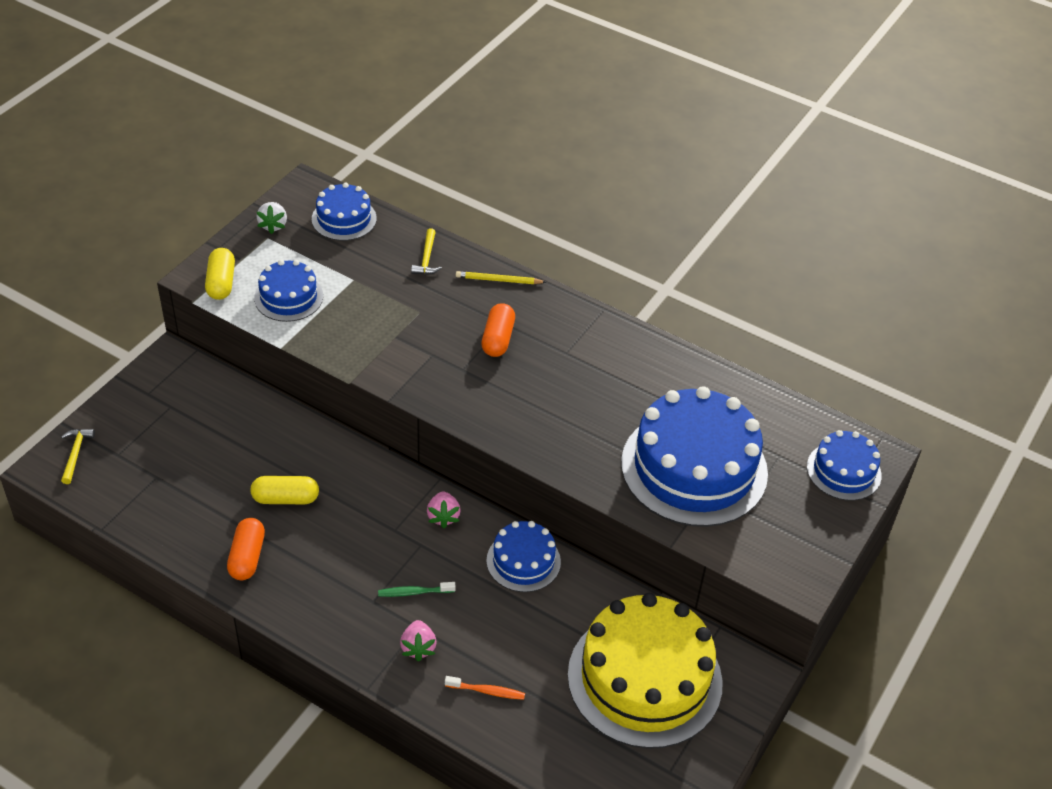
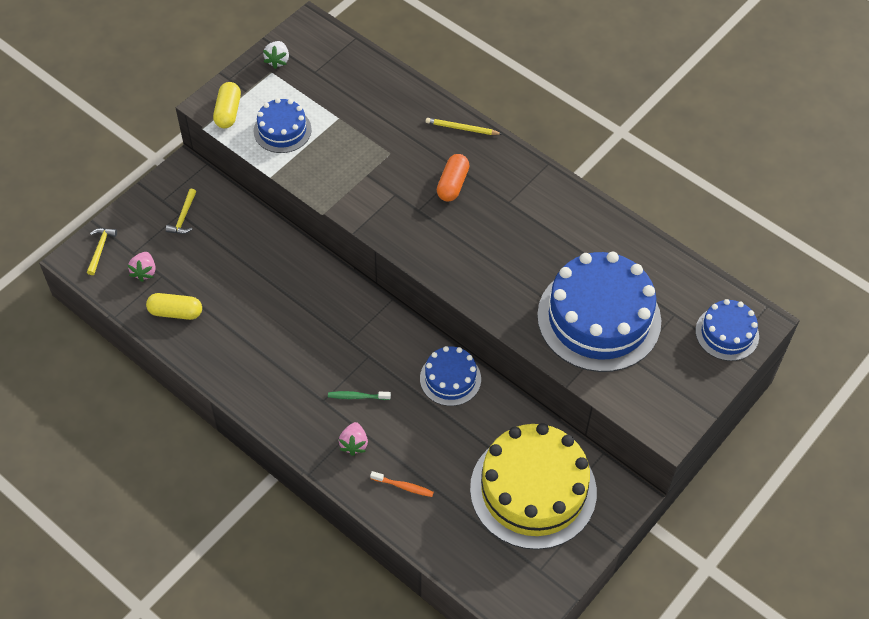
camera: 10 degrees right, 10 degrees up
(247, 557) = (227, 352): orange capsule -> none
(285, 498) = (264, 304): yellow capsule -> yellow capsule (175, 312)
(344, 219) = (338, 59): blue cake -> none
(427, 258) = (403, 102): yellow hammer -> yellow hammer (183, 217)
(443, 516) = (390, 333): pink strawberry -> pink strawberry (144, 272)

